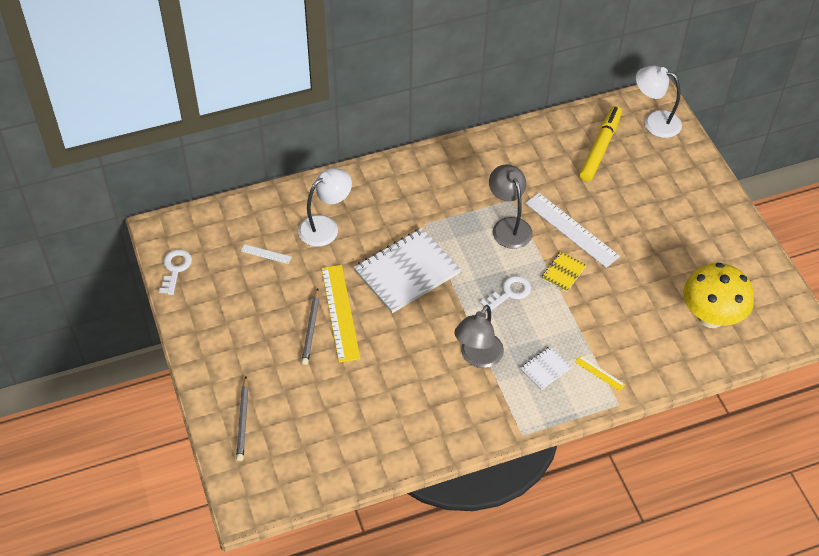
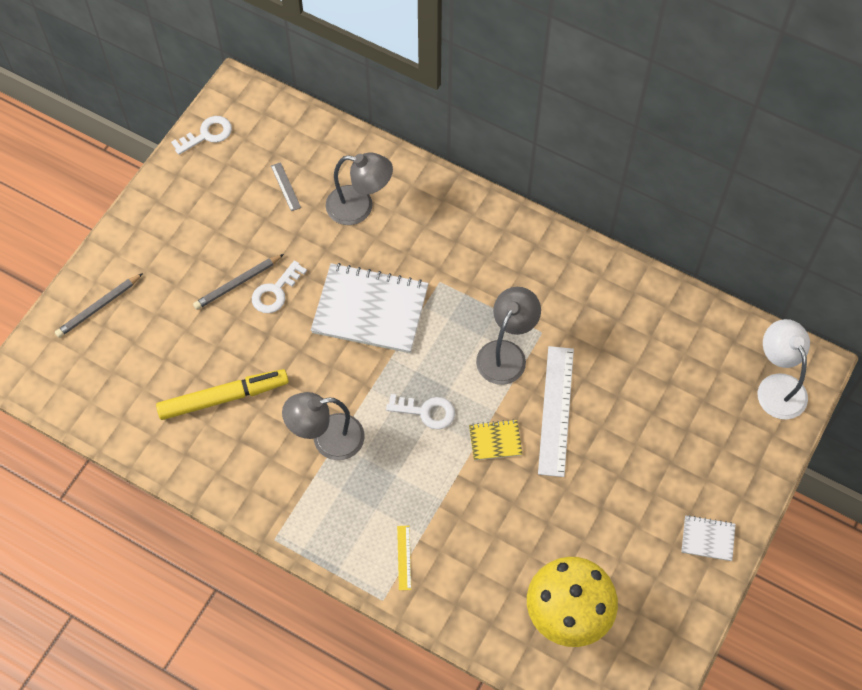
camera: 50 degrees right, 10 degrees up
(266, 254) = (285, 186): white ruler -> grey ruler
(325, 226) = (359, 207): white lamp -> grey lamp
(340, 312) = (275, 292): yellow ruler -> white key
(545, 369) = (366, 506): white notebook -> white notebook (707, 539)
(600, 148) = (688, 362): yellow marker -> yellow marker (223, 398)

